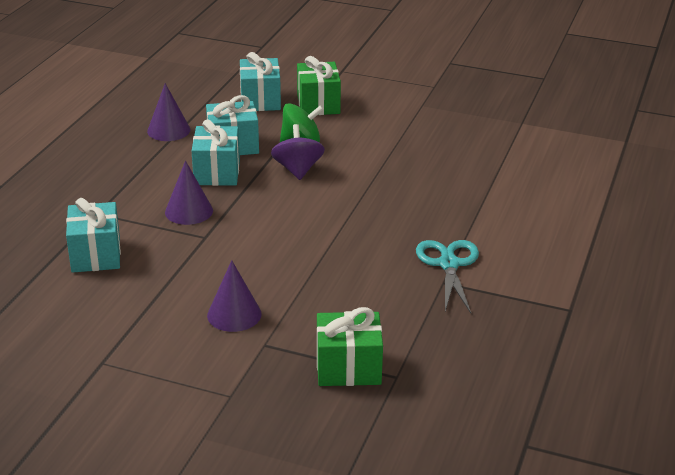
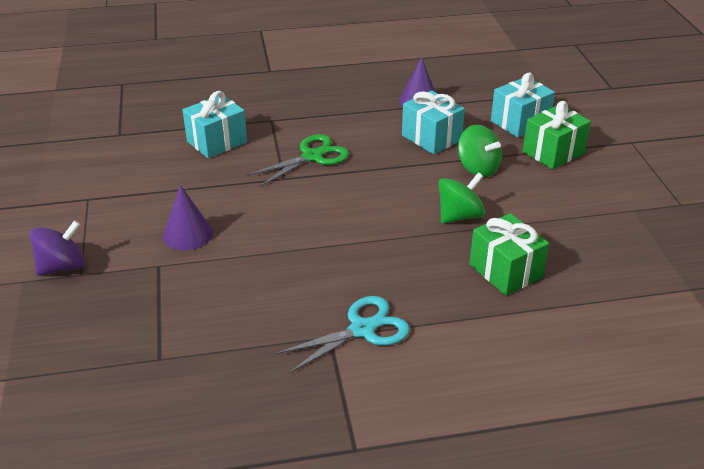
camera: 60 degrees right, 5 degrees up
(189, 211) = (312, 156): purple cone -> green scissors
(217, 172) = (381, 147): turquoise gift -> none
(298, 170) = (430, 183): purple spinning top -> purple spinning top (62, 267)
(348, 368) = (154, 324): green gift -> green gift (505, 271)
(355, 173) = (459, 216): none -> green spinning top

